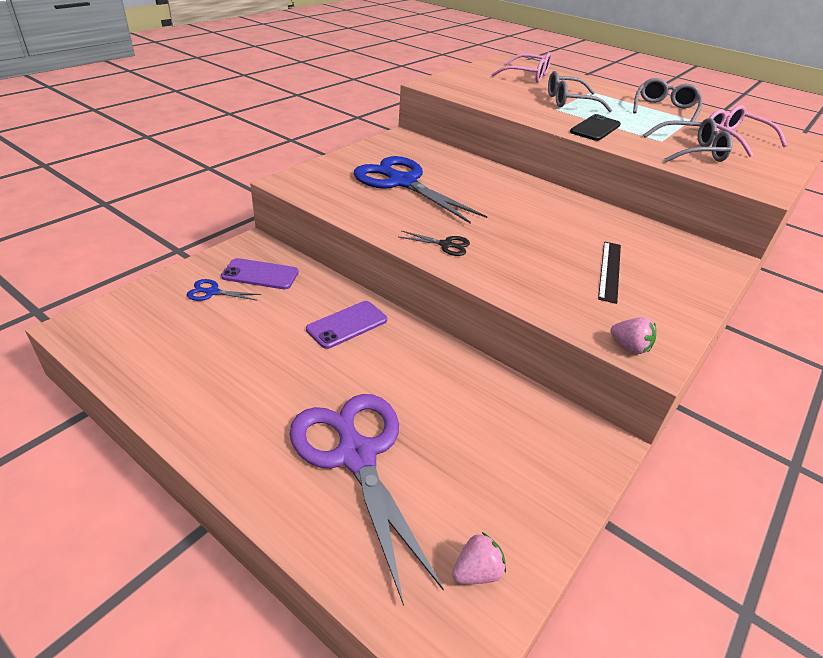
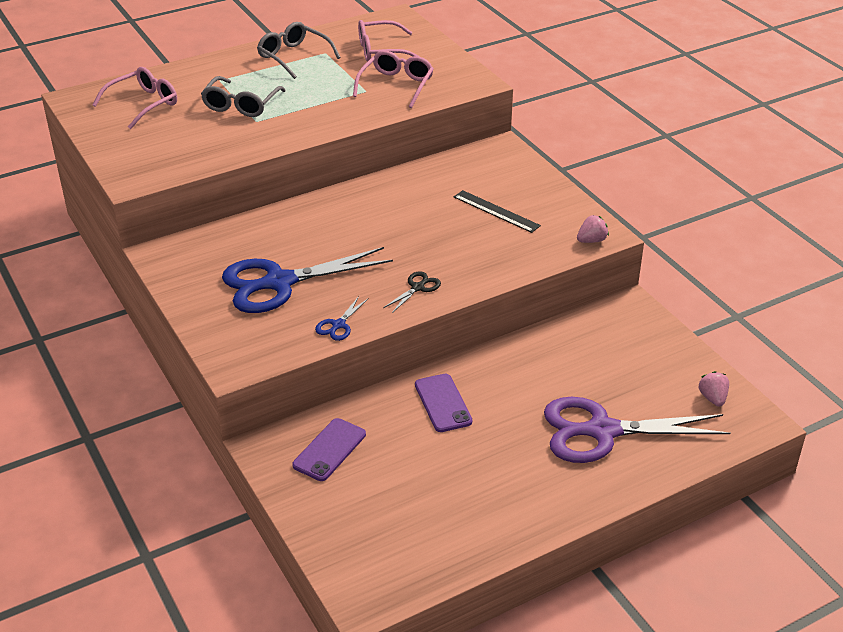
camera: 65 degrees left, 0 degrees up
(212, 292) = (346, 491): blue scissors -> blue scissors (338, 325)
(595, 128) = (319, 116): black phone -> none
(691, 152) = (396, 85): grey glasses -> pink glasses

